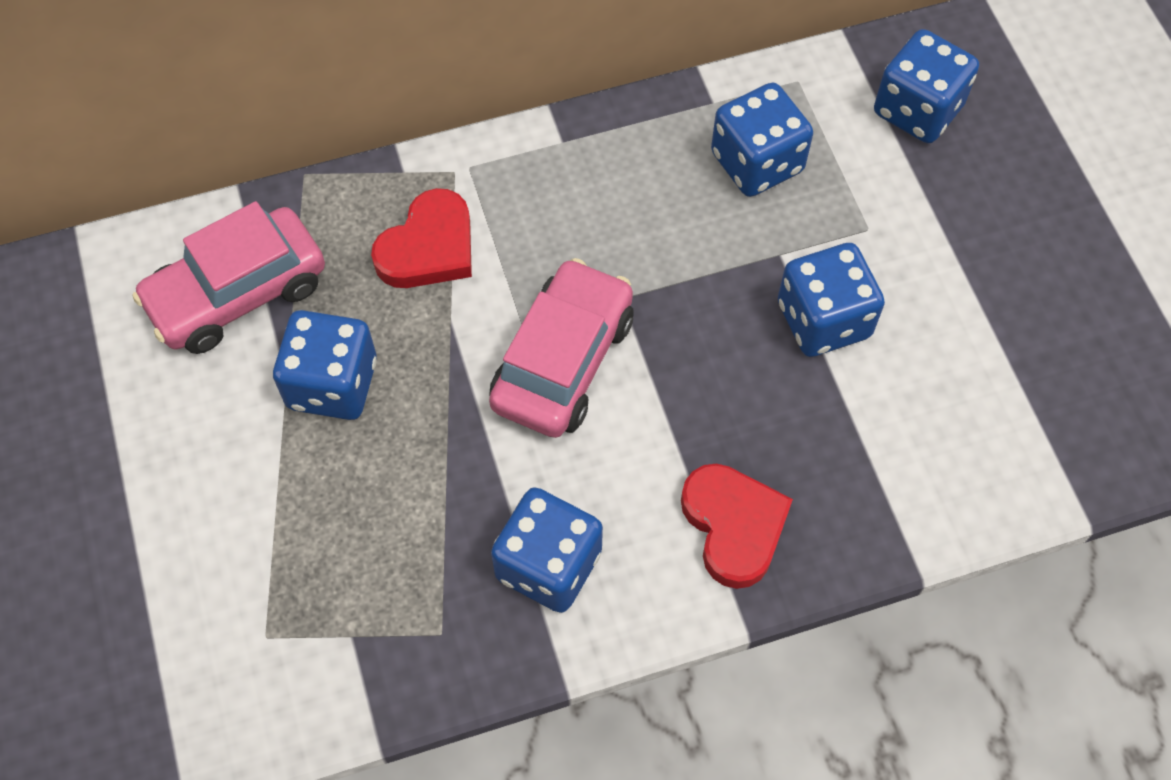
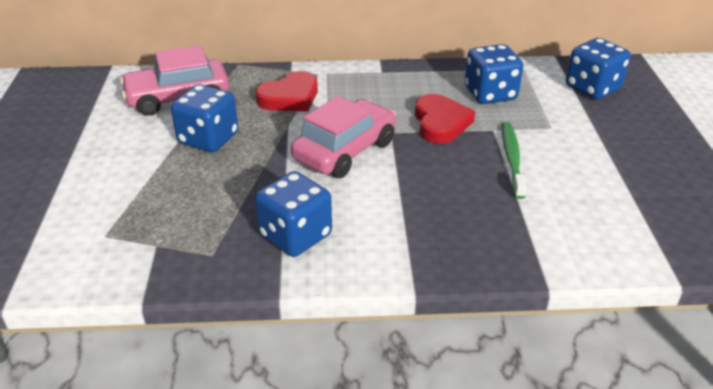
camera: 15 degrees right, 25 degrees down
(733, 526) = (424, 239): red heart -> red heart (440, 123)
(823, 320) = (512, 159): blue dice -> green toothbrush

